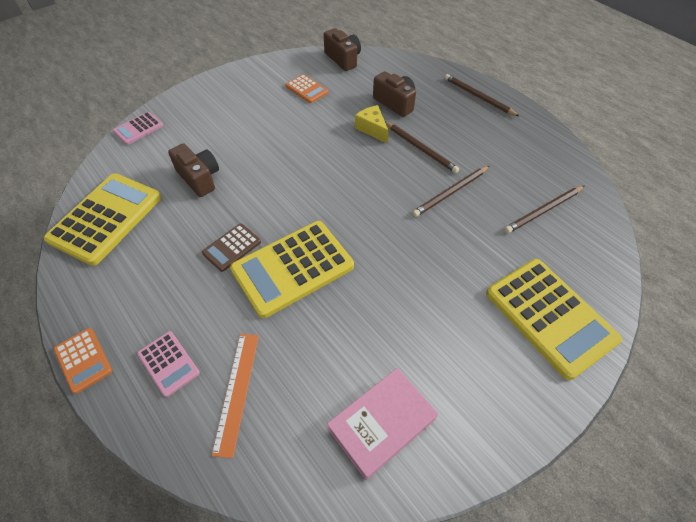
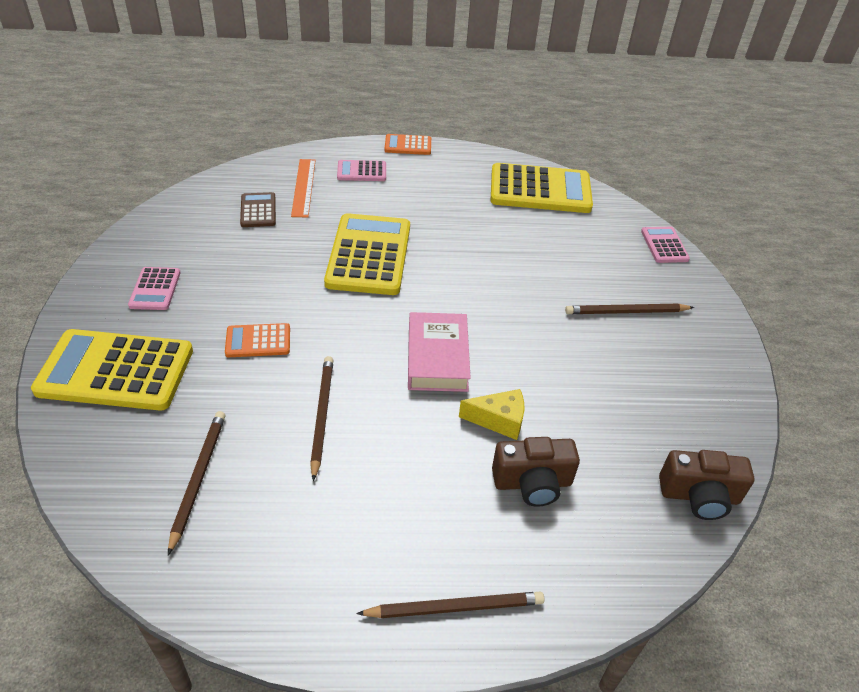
camera: 125 degrees right, 10 degrees down
(106, 218) = (540, 190): yellow calculator -> yellow calculator turned 60 degrees counterclockwise
(199, 178) = (543, 252): brown camera -> none
(232, 247) = (431, 235): brown calculator -> brown calculator (258, 210)
(236, 391) = (304, 187): orange ruler -> orange ruler turned 45 degrees clockwise
(306, 89) = (642, 407): orange calculator -> orange calculator (258, 341)
(381, 424) = (194, 229): pink book -> pink book (437, 357)
(420, 148) = (418, 442): brown pencil -> brown pencil (626, 312)
(471, 374) = (155, 289): none -> pink calculator

